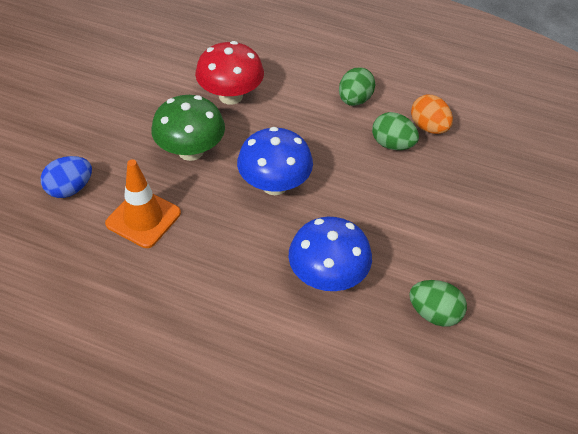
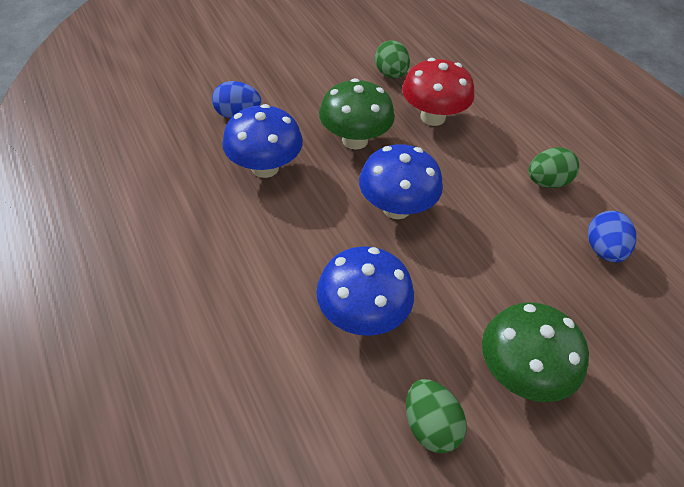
camera: 40 degrees right, 0 degrees up
(143, 218) = (265, 167): orange traffic cone -> blue mushroom
(392, 144) = (547, 242): green egg -> green egg (390, 74)
(429, 127) = (603, 250): orange egg -> blue egg
(453, 242) = (520, 373): none -> green mushroom

